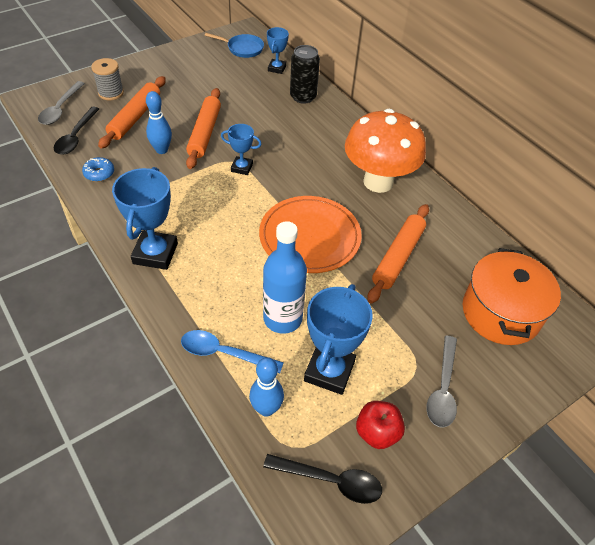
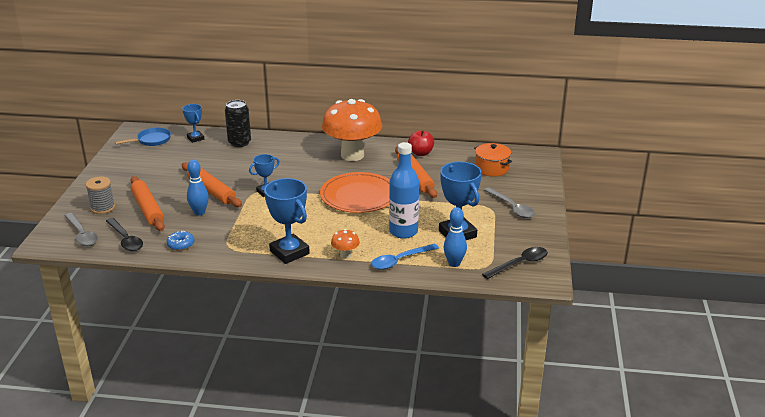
camera: 45 degrees left, 20 degrees down
(191, 300) = (345, 255): none -> orange mushroom
(377, 432) = (511, 238): red apple -> red apple (421, 153)
(500, 312) = (491, 168): orange pot -> orange pot, size x0.64

